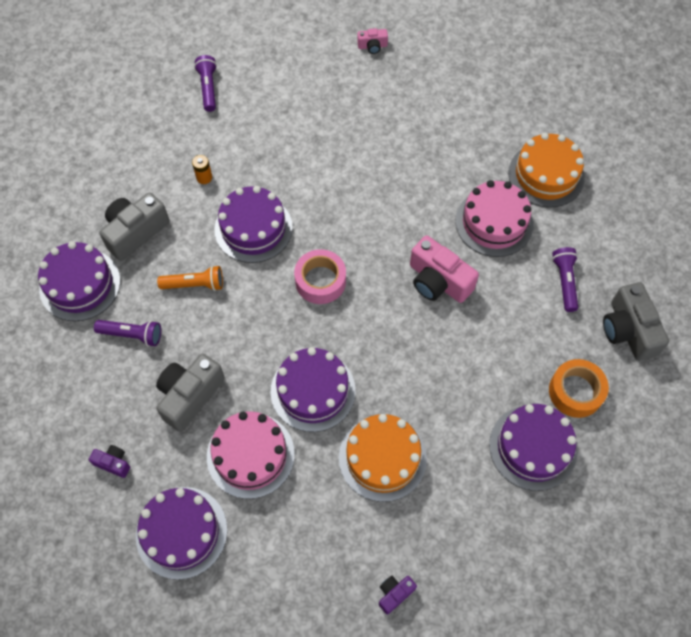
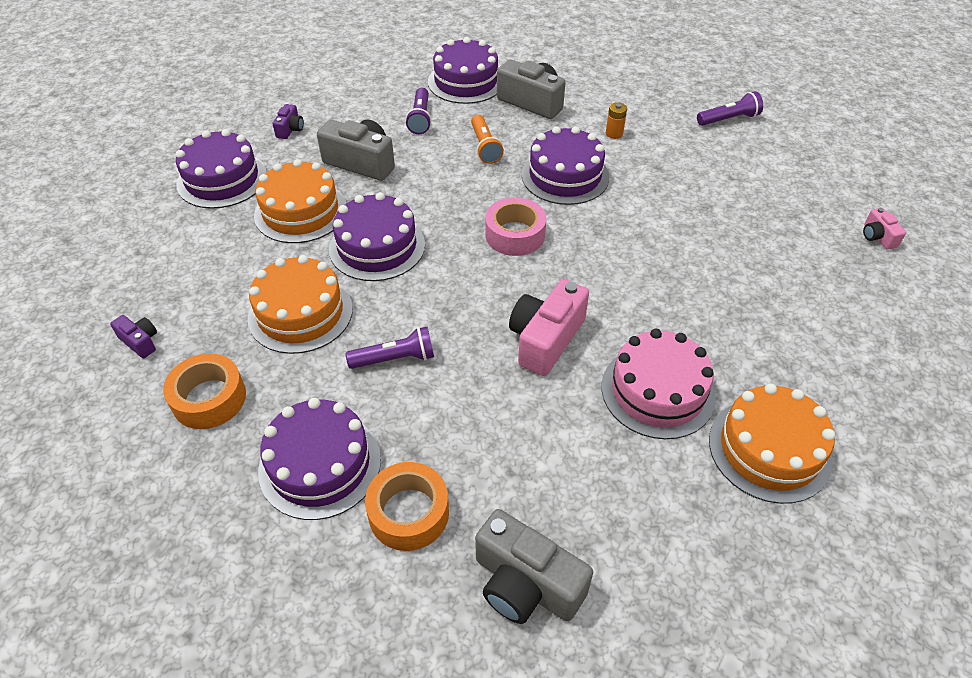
camera: 80 degrees right, 15 degrees down
(250, 455) = (300, 211): pink cake -> orange cake
(464, 530) = (209, 398): none -> orange tape
(564, 282) = (587, 487): purple flashlight -> purple flashlight (395, 359)
(628, 330) = (525, 584): grey camera -> grey camera turned 120 degrees counterclockwise

